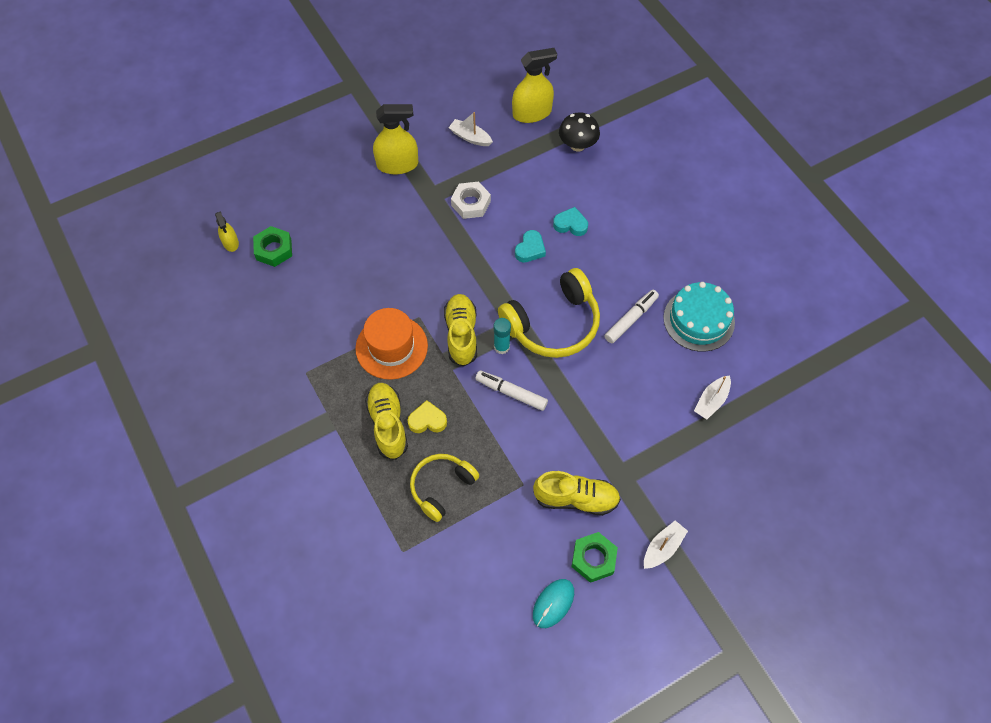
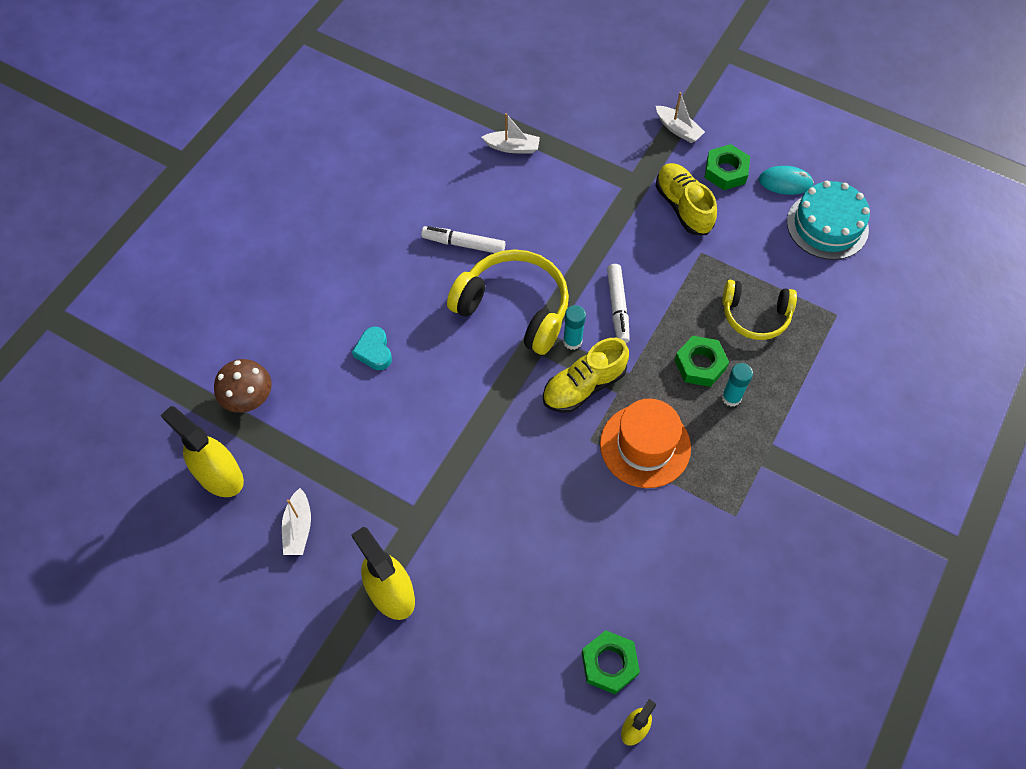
camera: 120 degrees left, 0 degrees up
(388, 425) = (731, 397): yellow shoe -> turquoise glue stick
(427, 420) = (700, 364): yellow heart -> green nut
(471, 203) = (403, 470): white nut -> none
(530, 249) = (432, 375): turquoise heart -> none
(577, 145) = (249, 398): black mushroom -> brown mushroom
(662, 548) = (678, 129): white boat -> white boat turned 150 degrees counterclockwise
(699, 320) = (428, 189): turquoise cake -> turquoise cake (827, 225)

